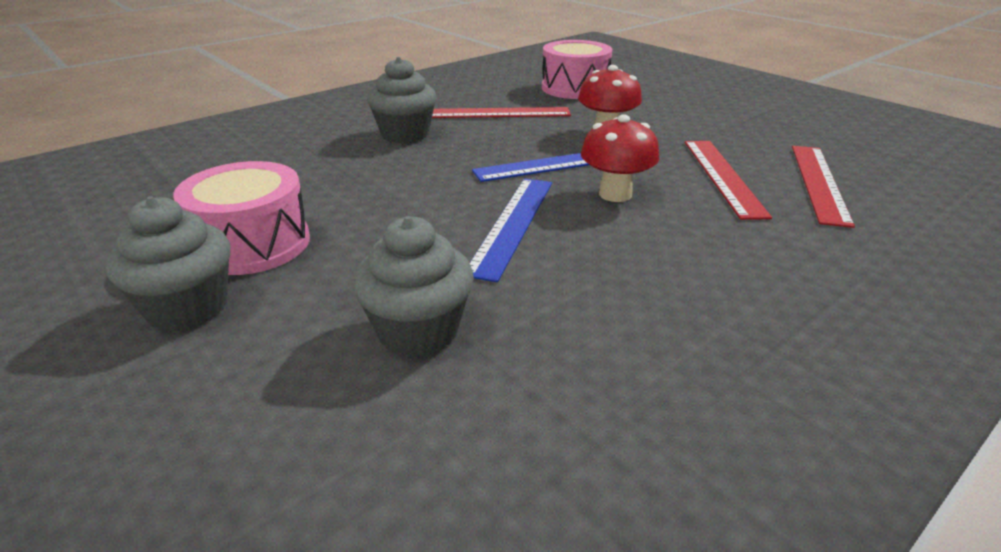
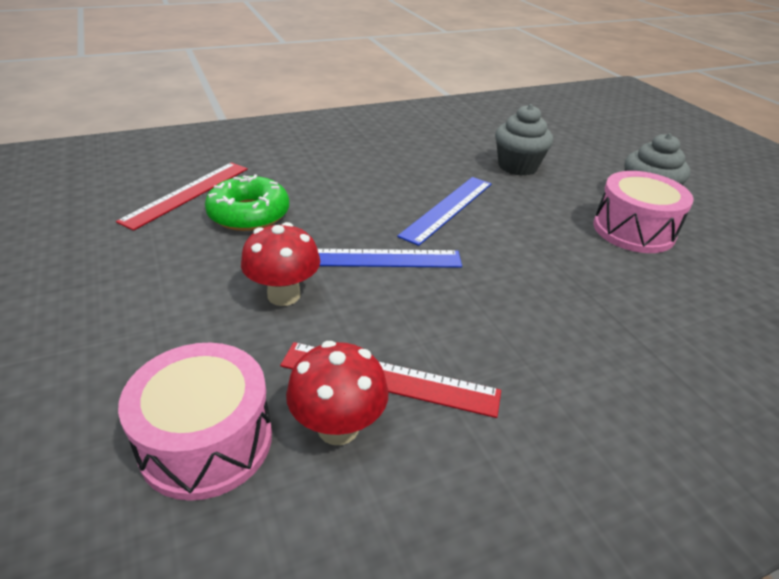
camera: 165 degrees left, 5 degrees up
(405, 134) = (529, 351): grey cupcake -> none
(615, 194) = (354, 216): red mushroom -> red mushroom (338, 427)
(723, 176) = (249, 214): red ruler -> green donut

